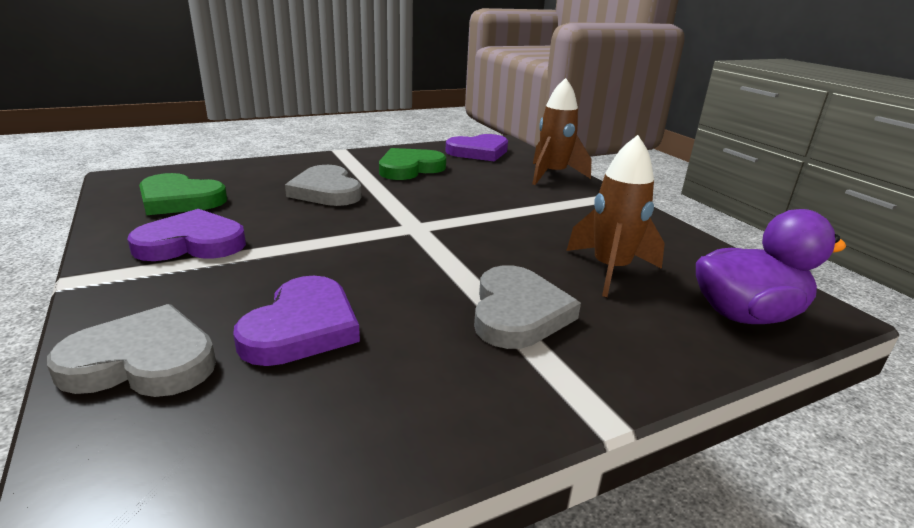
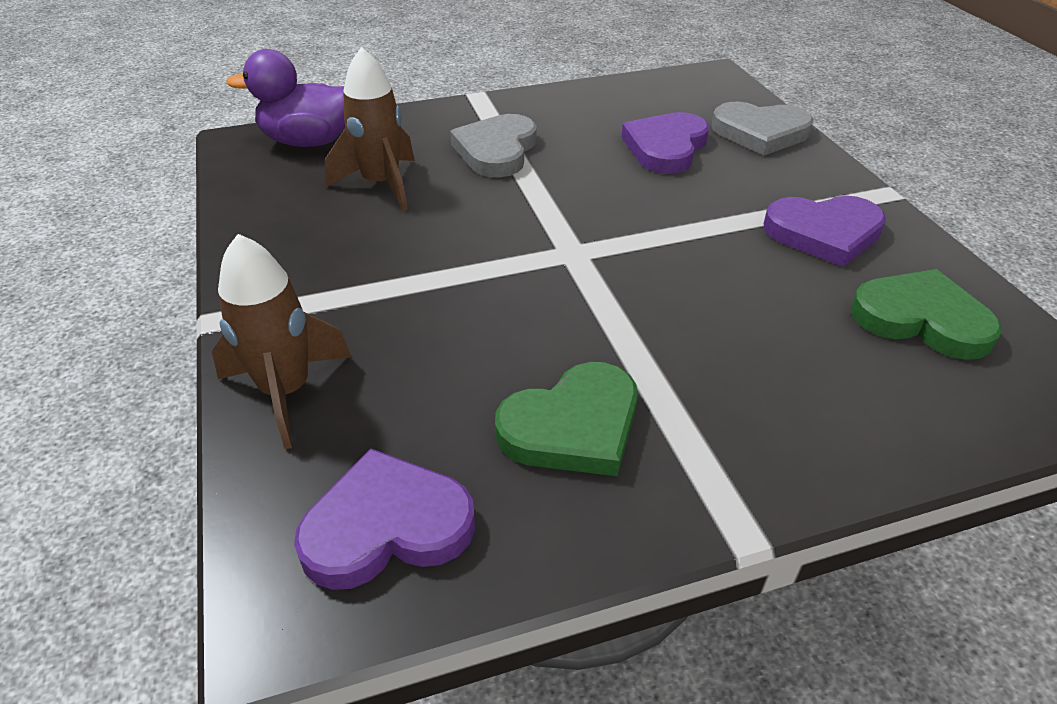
camera: 170 degrees left, 15 degrees up
(326, 191) = (714, 339): grey heart -> none

